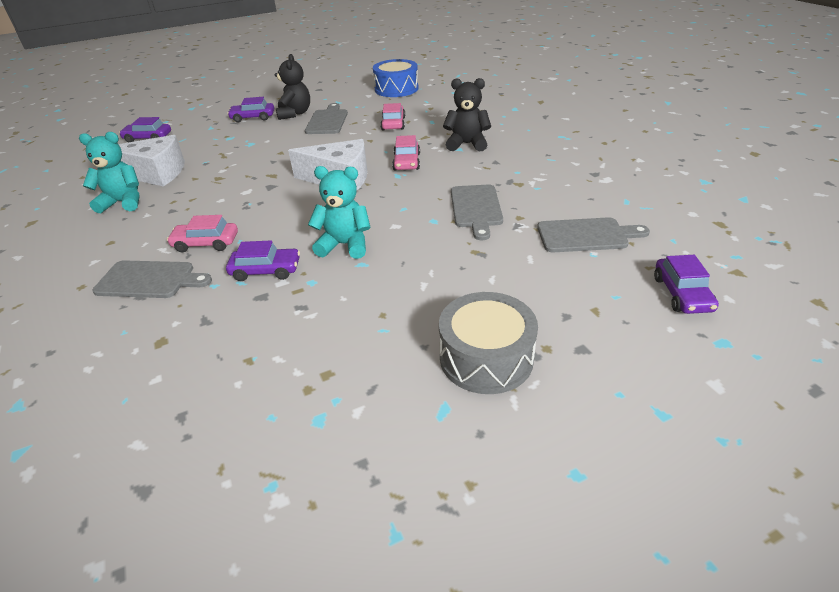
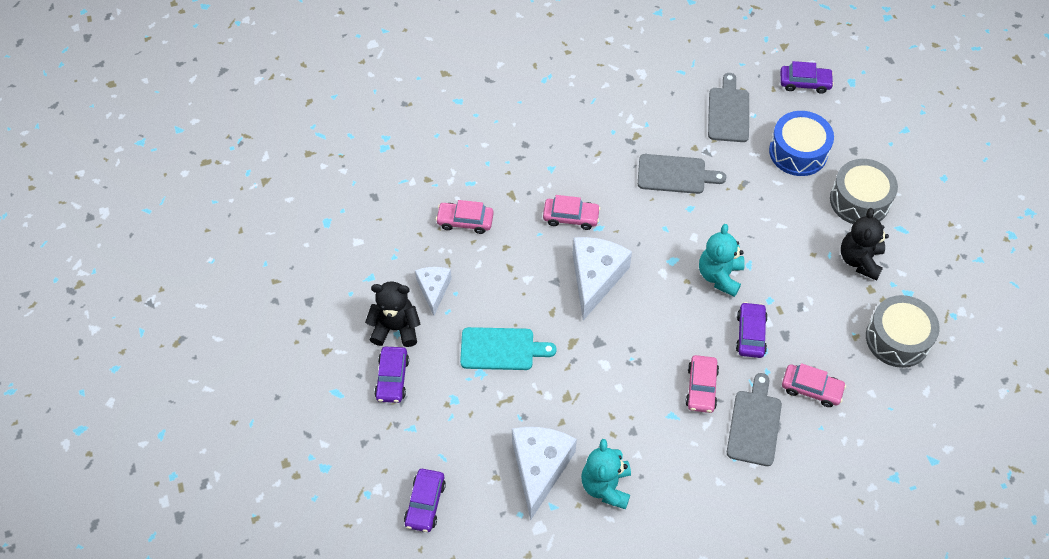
camera: 85 degrees left, 20 degrees up
(180, 321) = (811, 389): none -> pink car
(237, 407) = (897, 339): none -> grey drum
(270, 148) = (501, 349): none -> turquoise cutting board
(327, 121) = (434, 290): grey cutting board -> white cheese
(396, 89) = (346, 208): blue drum -> blue drum (798, 152)
(467, 144) = (541, 160): black teddy bear -> black teddy bear (860, 260)

